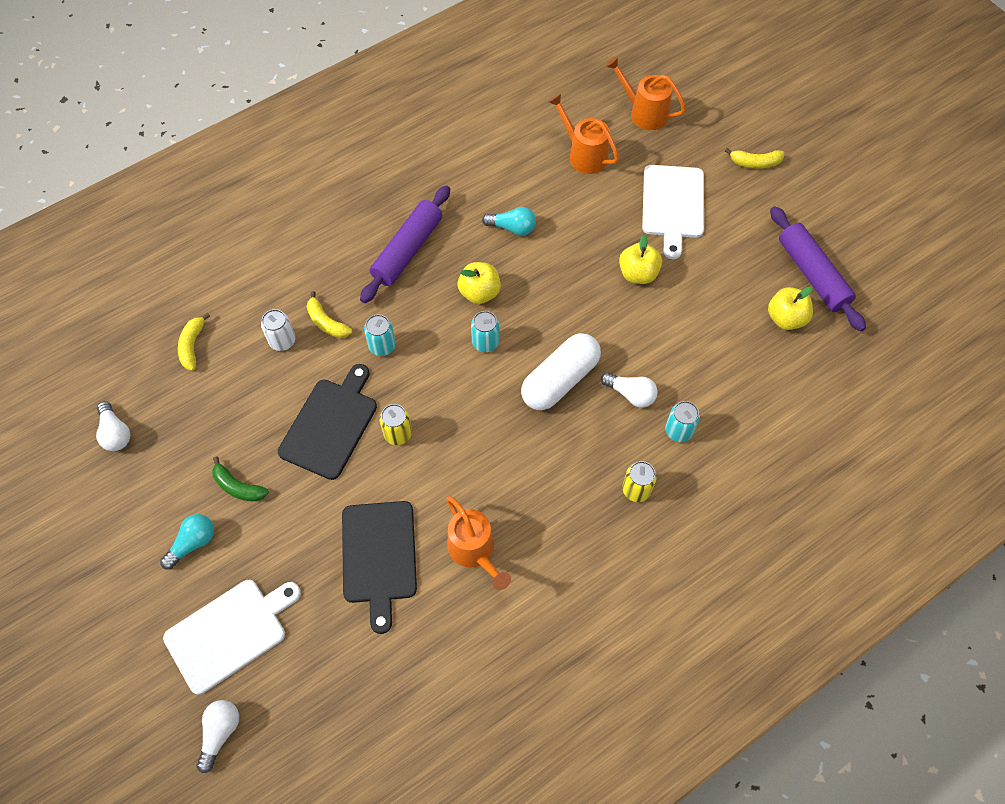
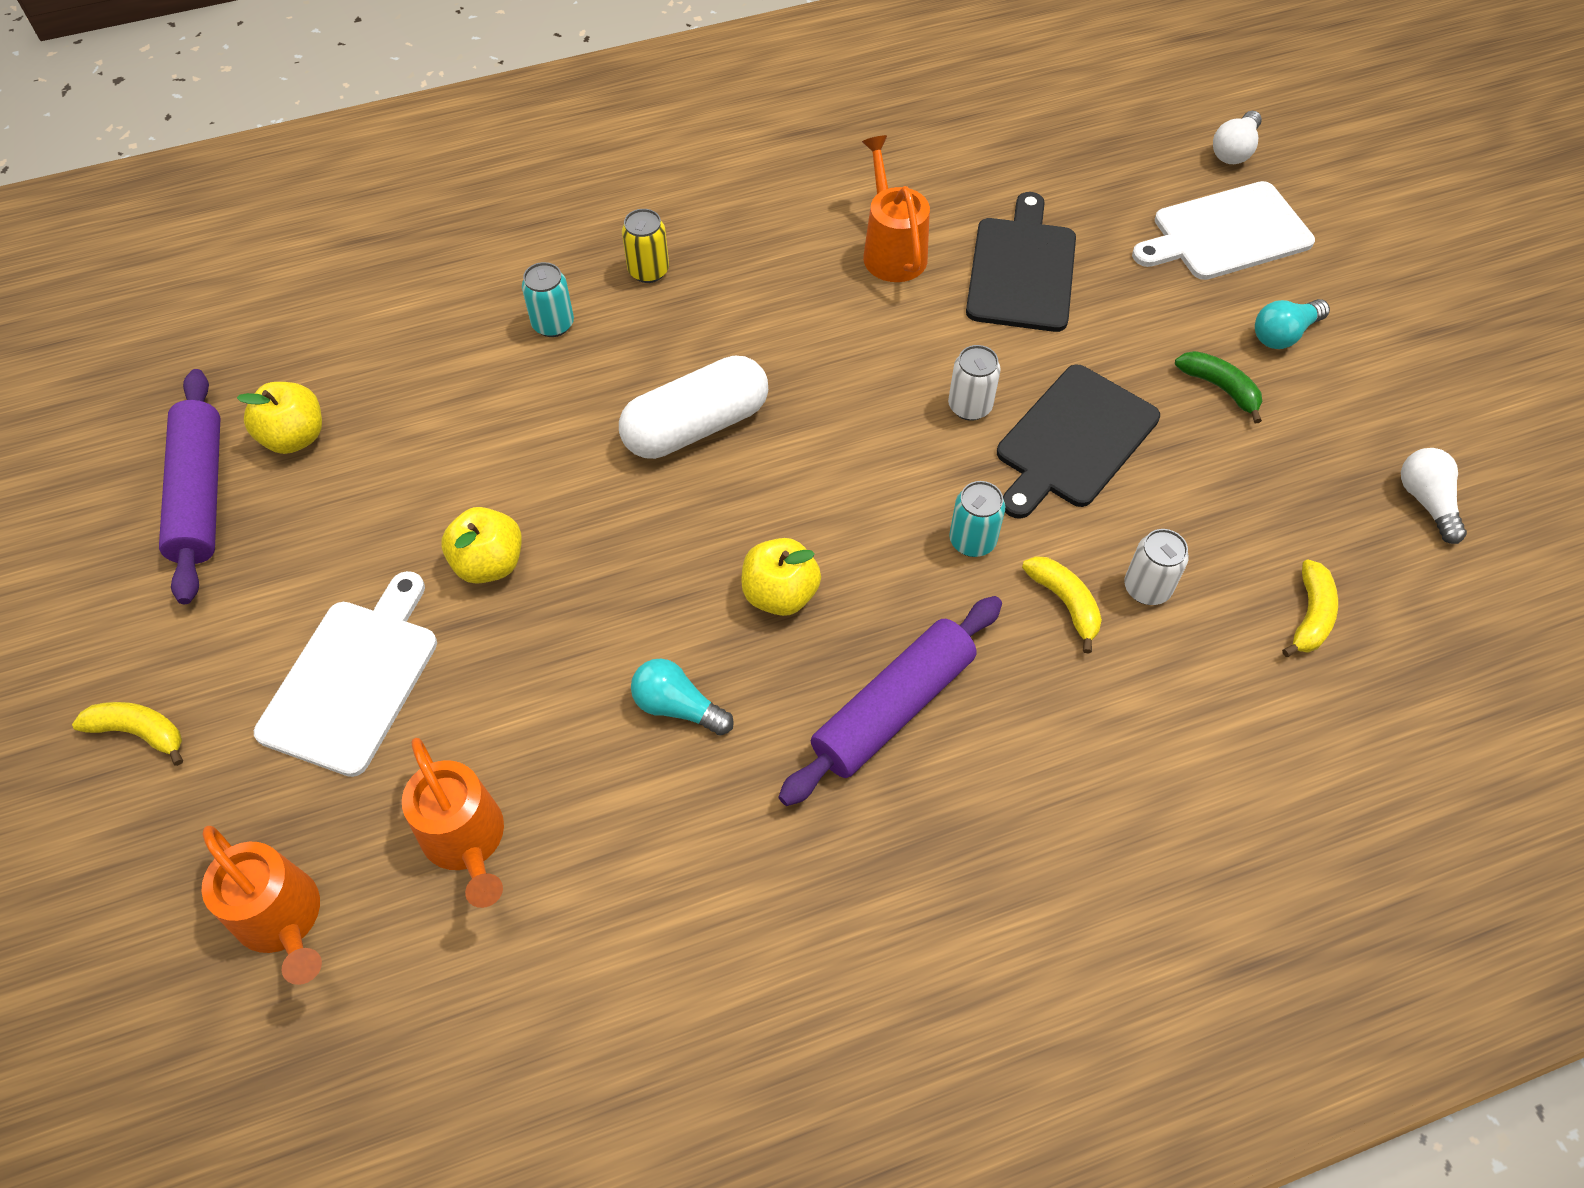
camera: 165 degrees left, 5 degrees down
(398, 434) = (969, 406): yellow can -> white can
(485, 342) = (796, 508): turquoise can -> none
(630, 394) = (597, 384): white light bulb -> none

